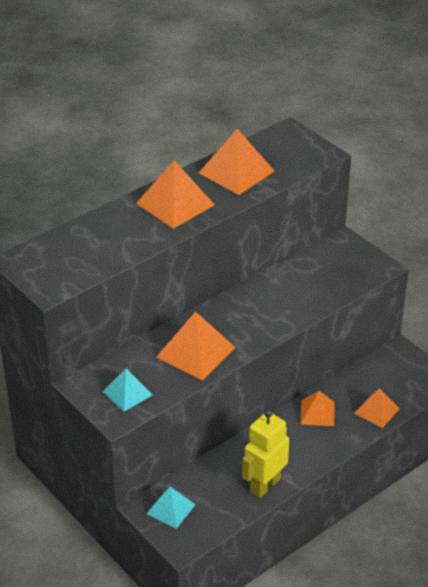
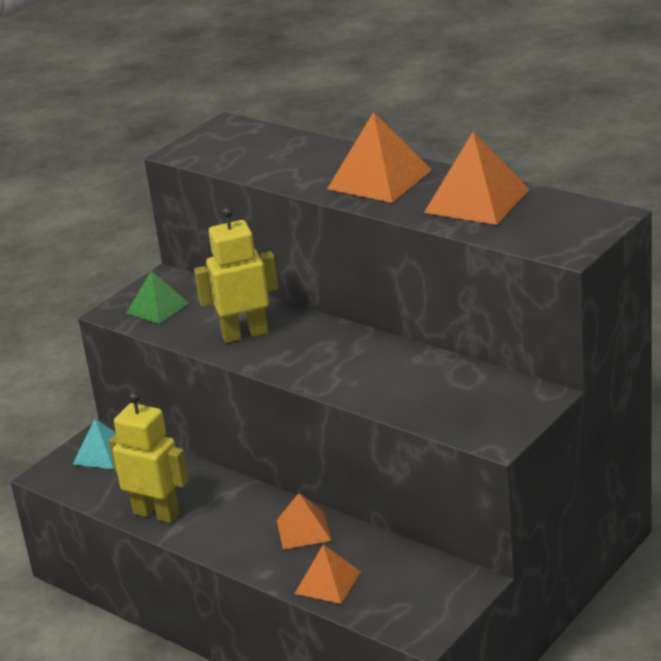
camera: 80 degrees right, 10 degrees down
(127, 393) = (157, 308): turquoise pyramid -> green pyramid
(196, 352) = (245, 334): orange pyramid -> yellow robot

